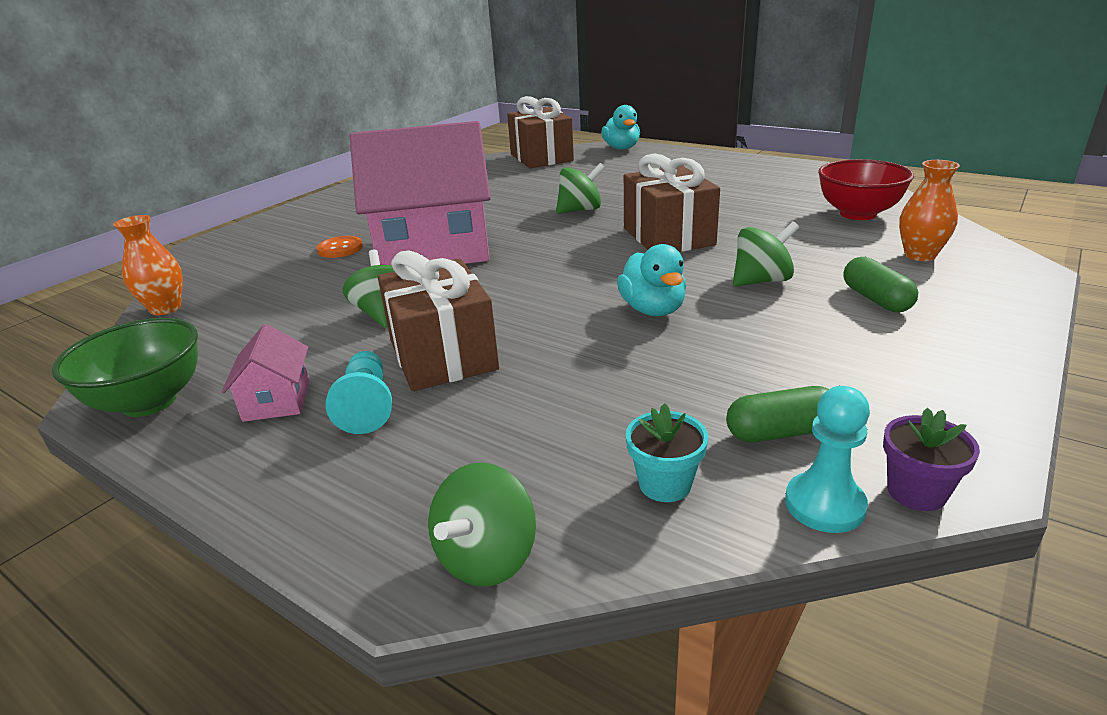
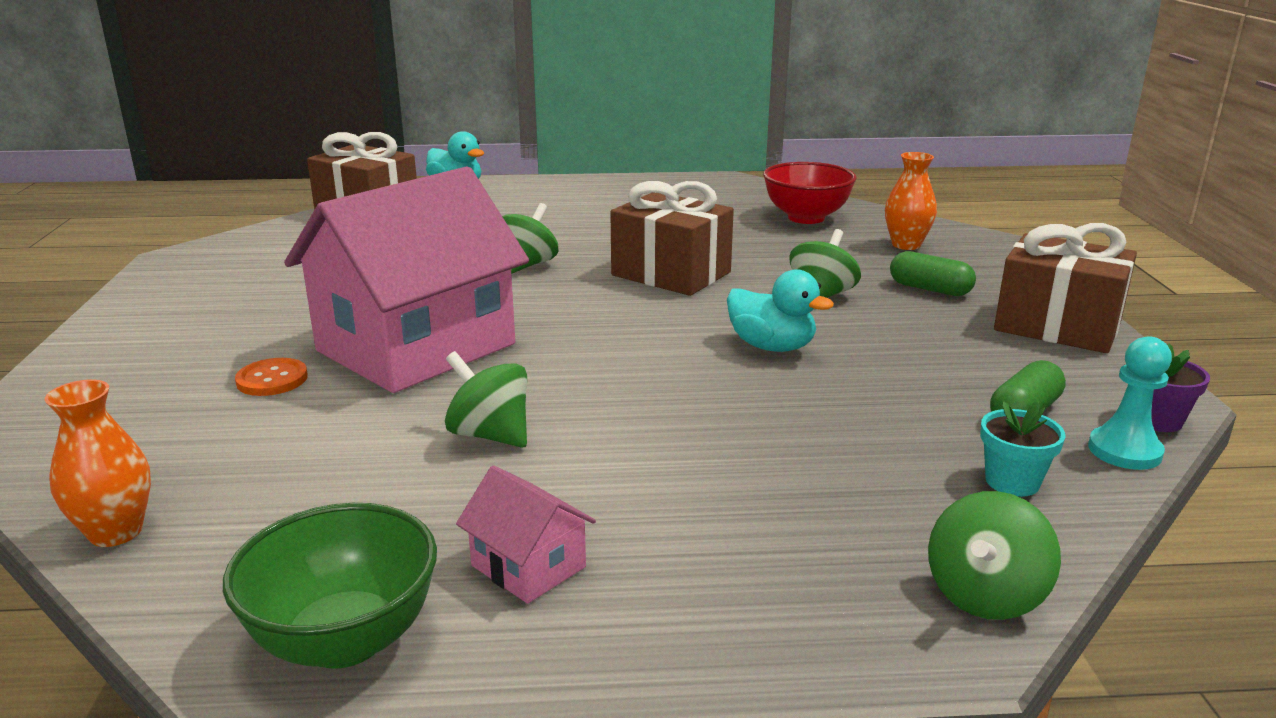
camera: 40 degrees left, 5 degrees down
(367, 405) = (647, 528): turquoise pawn -> none
(442, 355) = (639, 452): brown gift -> brown gift (1057, 326)
(487, 558) = (985, 595): green spinning top -> green spinning top turned 45 degrees clockwise

